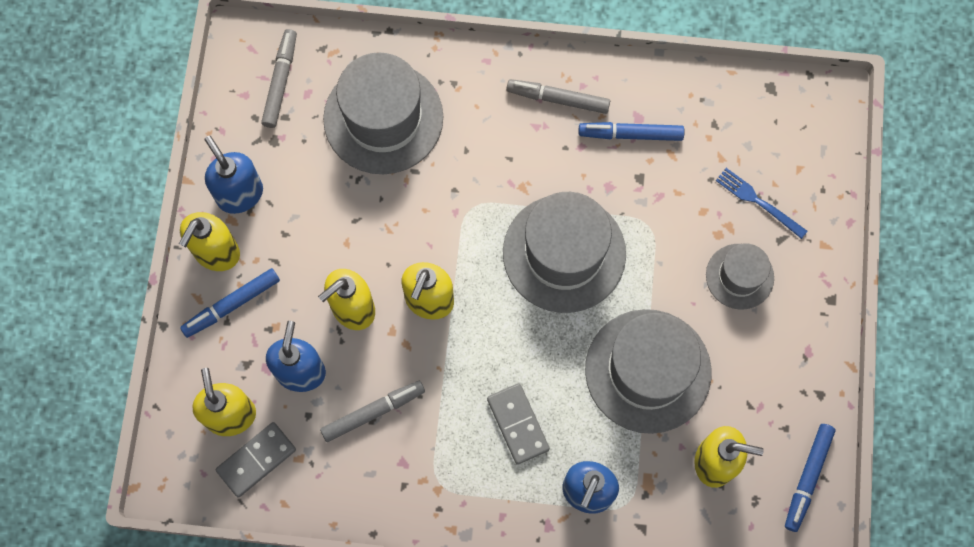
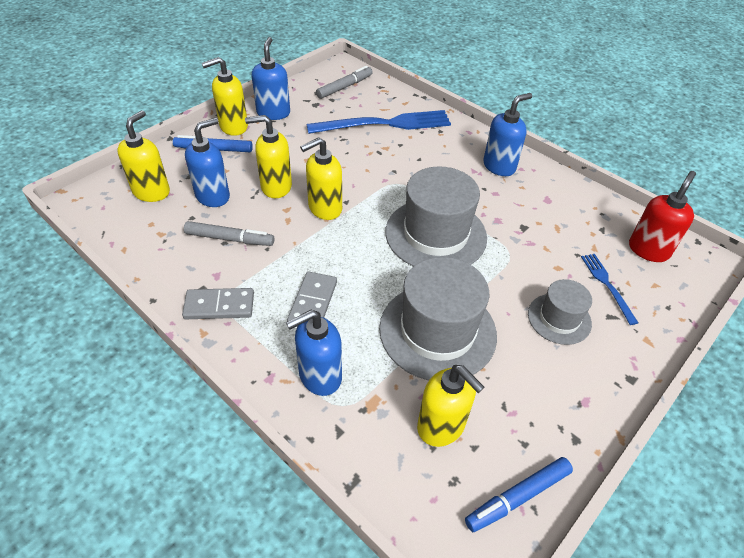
camera: 35 degrees right, 25 degrees down
(256, 460) = (137, 219): grey domino -> grey domino (219, 306)
(383, 118) = (384, 124): grey hat -> blue fork
(558, 99) = (499, 166): grey marker -> blue soap dispenser
(630, 134) = (535, 204): blue marker -> none
(771, 123) = (648, 250): none -> red soap dispenser

